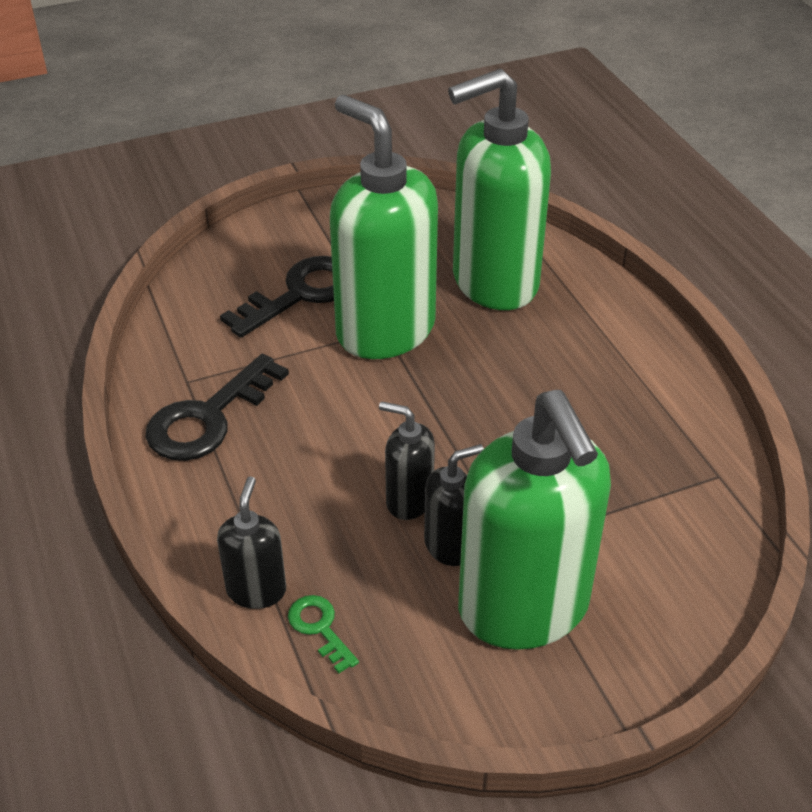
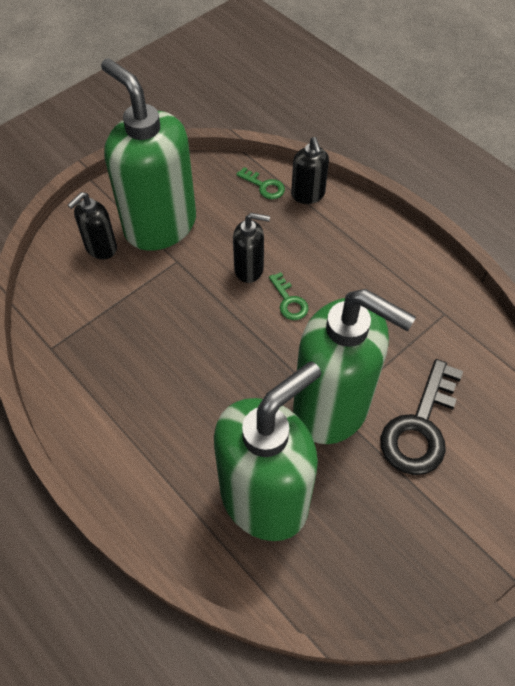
camera: 160 degrees right, 15 degrees up
(208, 418) = (408, 289): black key -> none
(374, 445) = (289, 301): none -> green key
(450, 545) = (213, 248): black soap dispenser -> black soap dispenser (100, 248)

